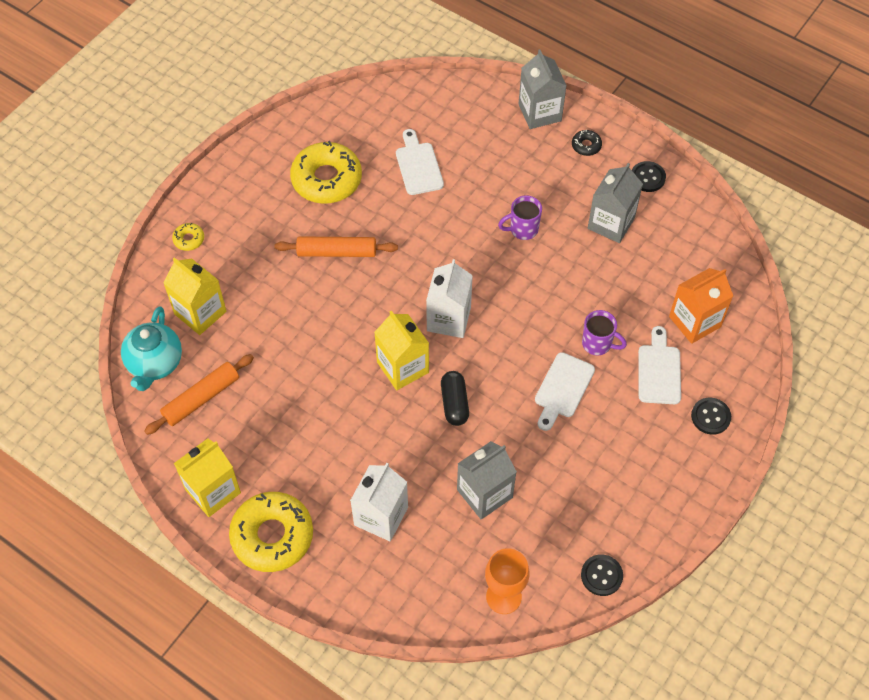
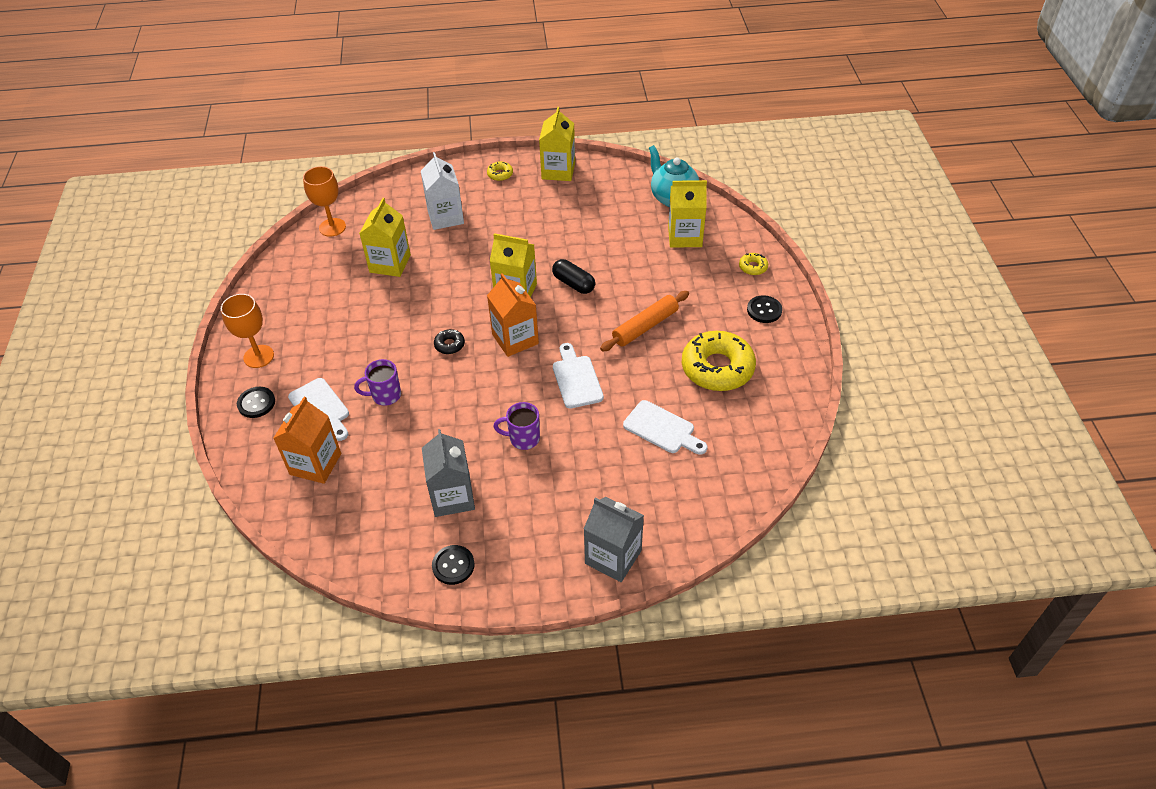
camera: 140 degrees right, 10 degrees down
(201, 398) = (622, 201): orange rolling pin -> none
(272, 536) = (500, 174): yellow donut -> yellow donut, size x0.43
(448, 319) = (515, 339): white carton -> orange carton
(454, 403) = (458, 295): black capsule -> black capsule (573, 283)
(484, 493) = (390, 263): grey carton -> yellow carton
(522, 229) = (523, 438): purple mug -> purple mug turned 120 degrees counterclockwise
(562, 388) = (388, 350): white cutting board -> white cutting board (576, 379)
(586, 146) = (538, 555): black donut -> black donut (449, 345)
(601, 575) = (275, 270): black button -> black button (764, 310)
(680, 469) = (258, 356): none -> orange goblet

